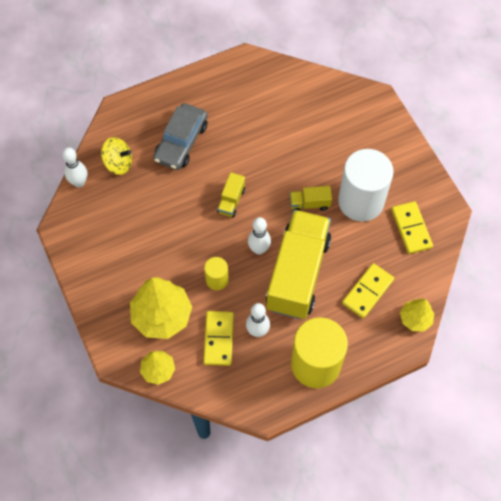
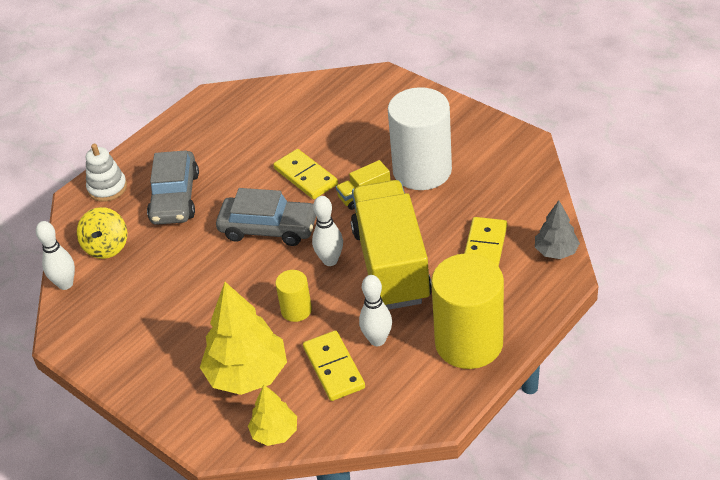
camera: 20 degrees left, 20 degrees down
(118, 163) = (106, 246): yellow spinning top -> yellow spinning top turned 105 degrees clockwise
(140, 111) = (107, 188): none -> white stacking toy
(231, 201) = (268, 228): yellow truck -> grey car
(411, 228) = (495, 172): yellow domino -> yellow domino (306, 176)
(415, 319) = (556, 251): yellow tree -> grey tree

